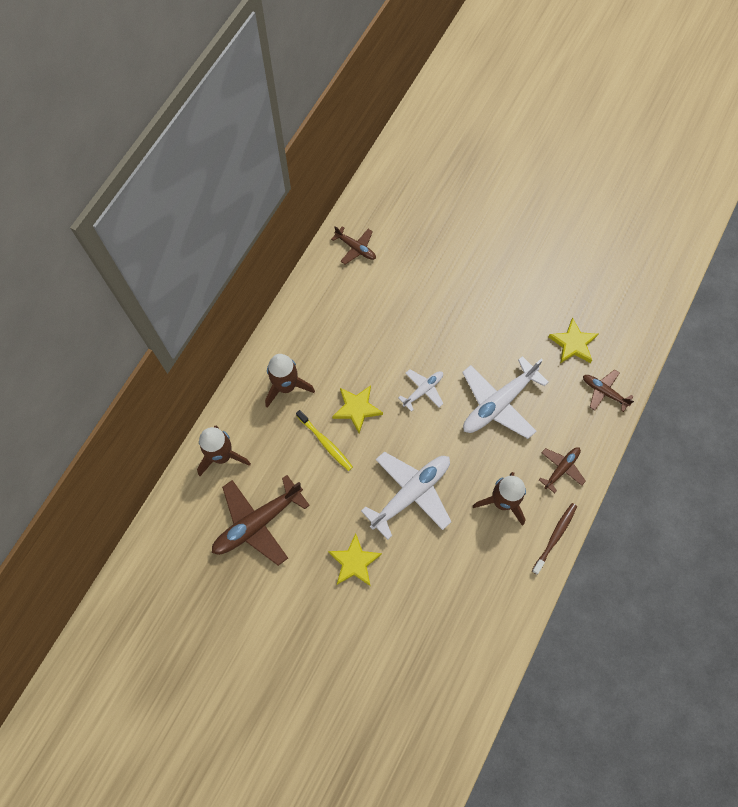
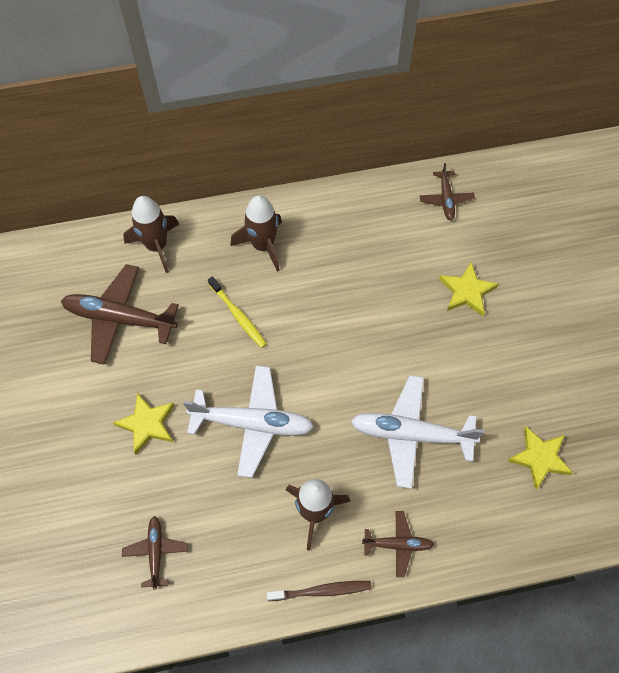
camera: 50 degrees right, 5 degrees down
(325, 443) = (238, 316): yellow toothbrush -> yellow toothbrush turned 45 degrees counterclockwise
(357, 408) = (293, 316): yellow star -> yellow star (467, 291)
(423, 390) = (362, 358): white plane -> none
(604, 392) = (517, 526): brown plane -> brown plane (156, 552)

